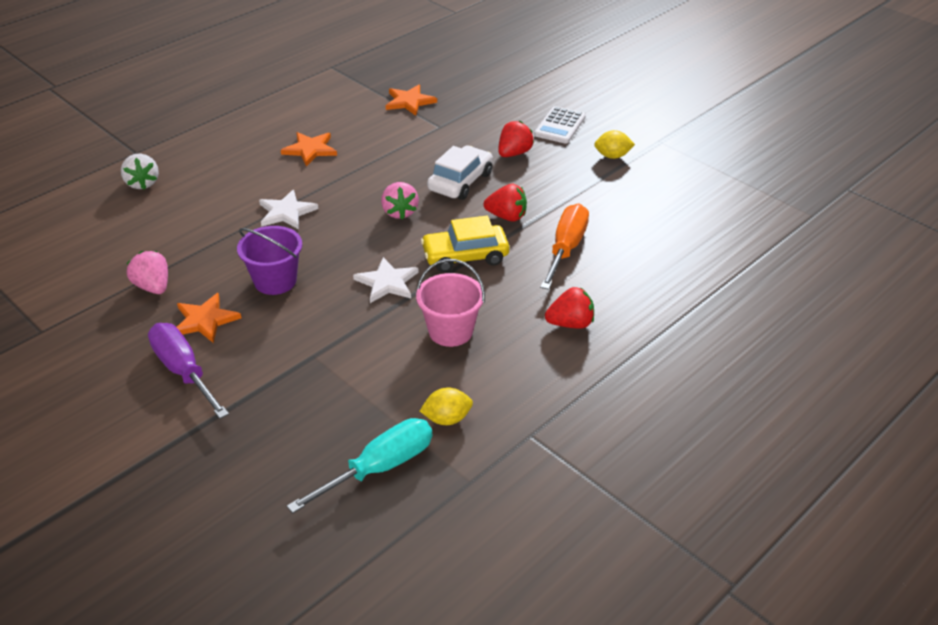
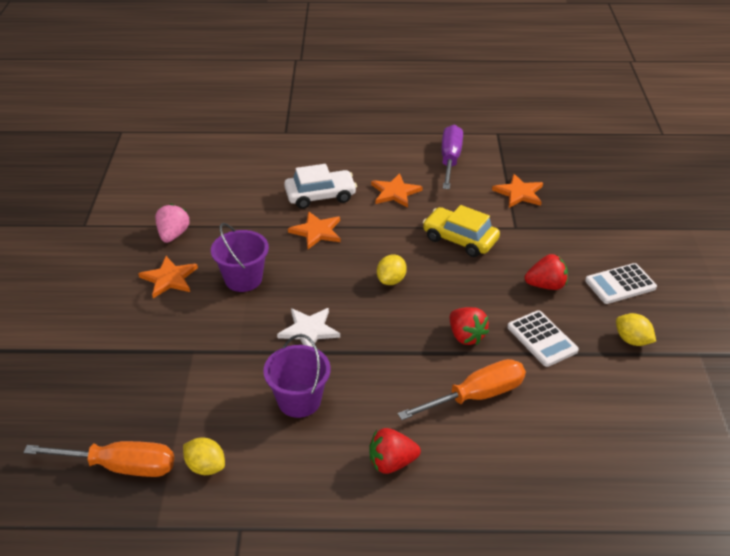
camera: 45 degrees right, 0 degrees up
(142, 183) = (261, 157): white strawberry -> none
(184, 372) = (113, 306): purple screwdriver -> purple screwdriver (450, 160)
(286, 212) = (316, 232): white star -> orange star
(379, 468) = (119, 466): turquoise screwdriver -> orange screwdriver
(400, 212) = (391, 280): pink strawberry -> yellow lemon
(450, 331) = (299, 400): pink bucket -> purple bucket
(460, 181) = (469, 283): white car -> white car (320, 196)
(465, 256) = (390, 348): yellow car -> yellow car (460, 239)
(558, 188) = (542, 339): none -> white calculator
(570, 324) = (391, 463): red strawberry -> red strawberry turned 135 degrees clockwise

